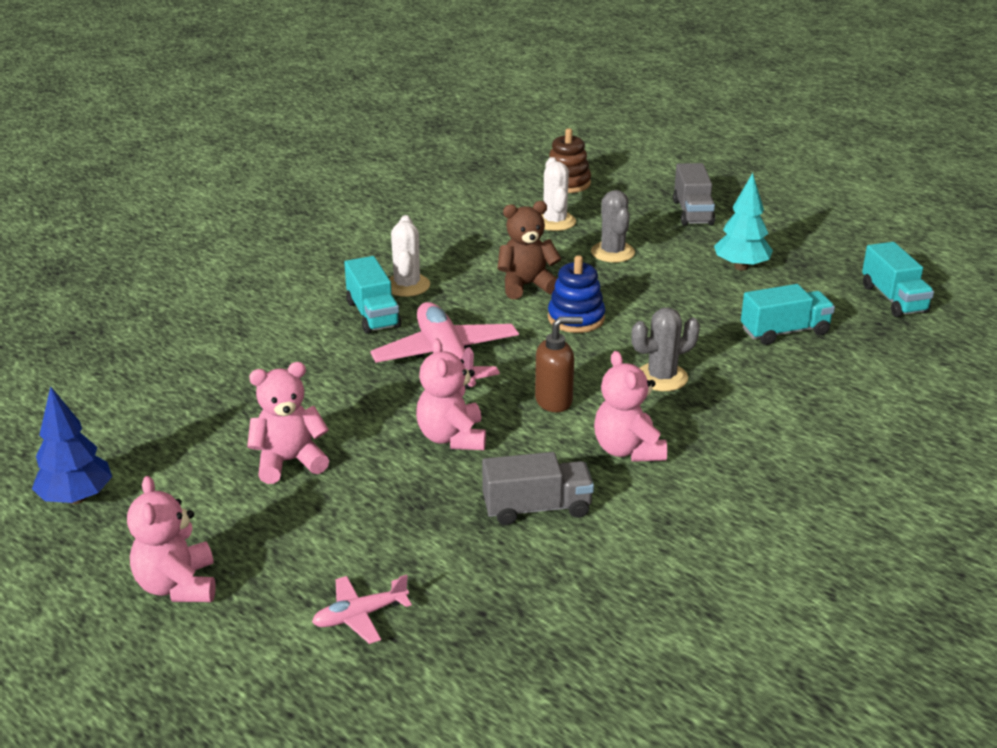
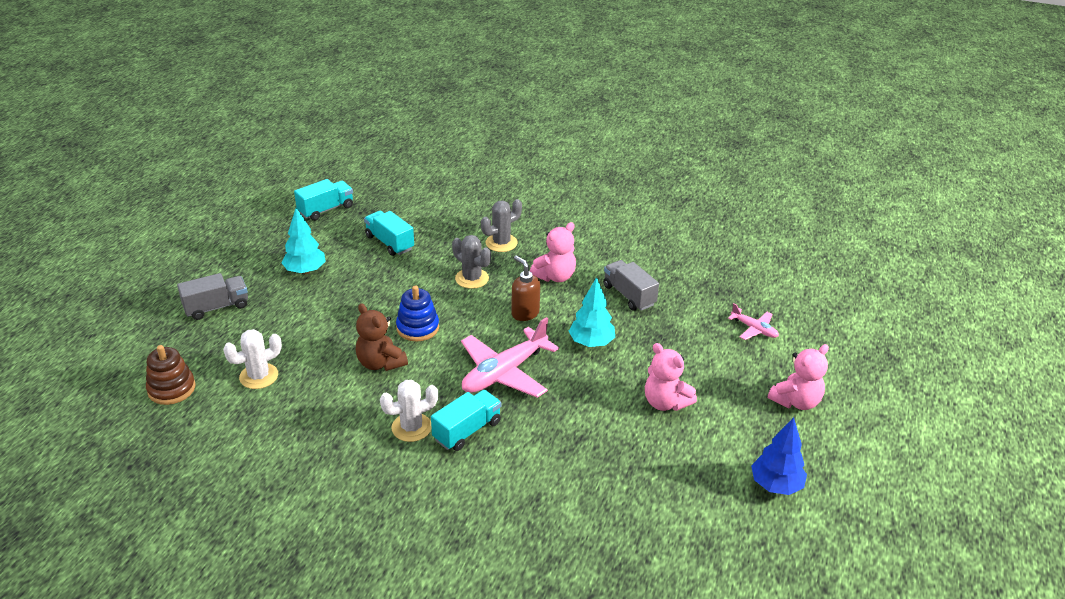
camera: 115 degrees left, 5 degrees up
(452, 438) = (591, 343): pink teddy bear -> turquoise tree
(612, 252) = (305, 333): grey cactus -> grey cactus (501, 243)

